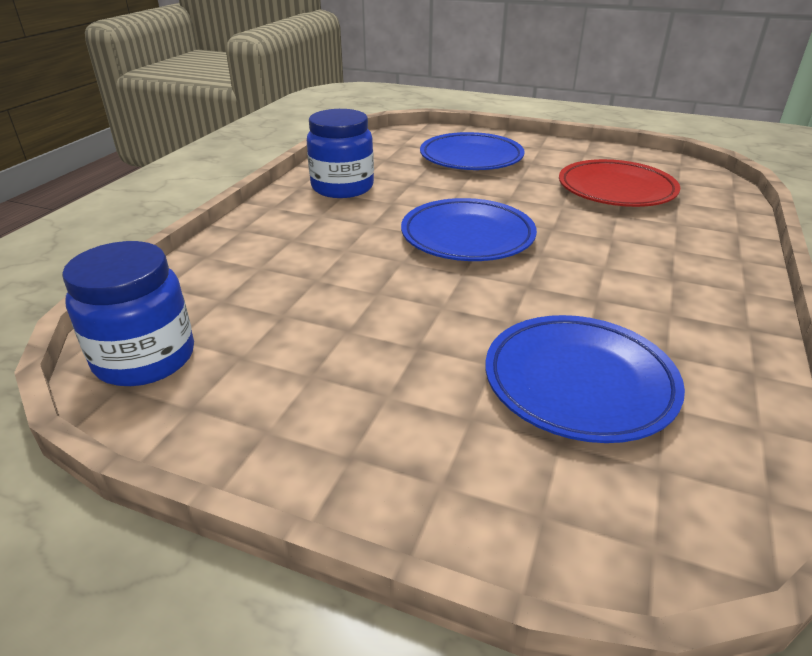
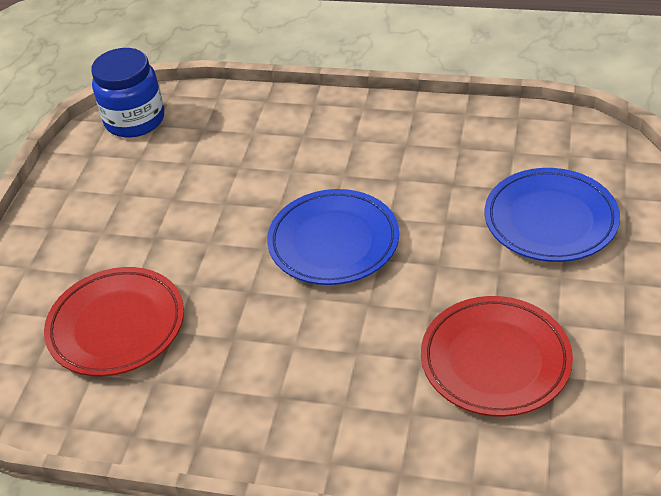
camera: 85 degrees right, 10 degrees up
(342, 187) = (422, 138): blue jar -> none
(579, 383) = (116, 326): blue plate -> red plate

